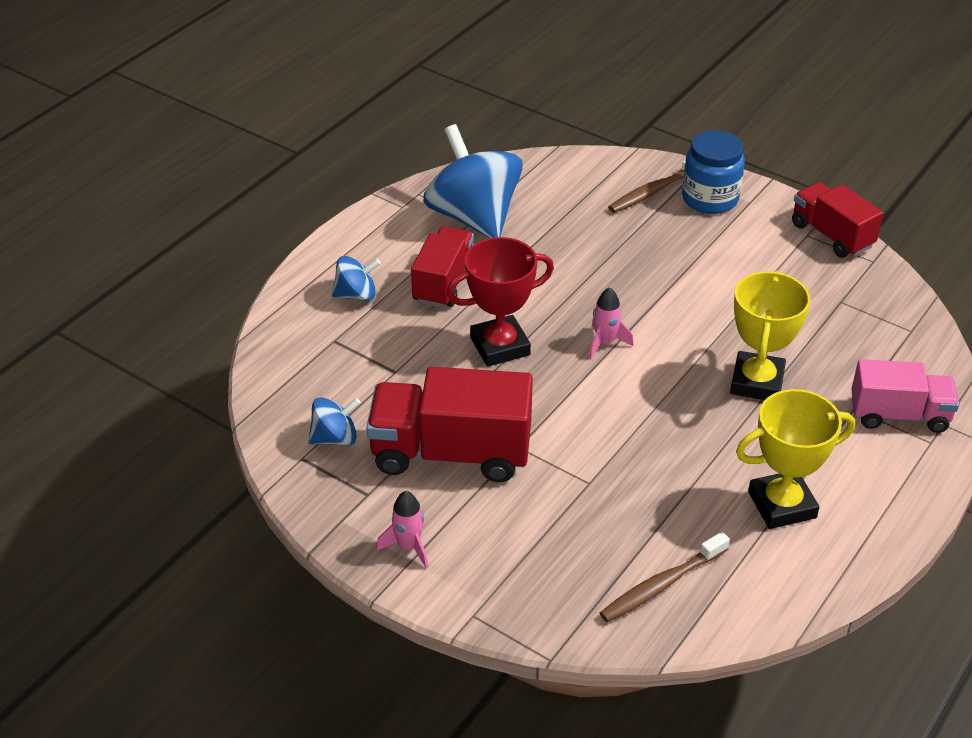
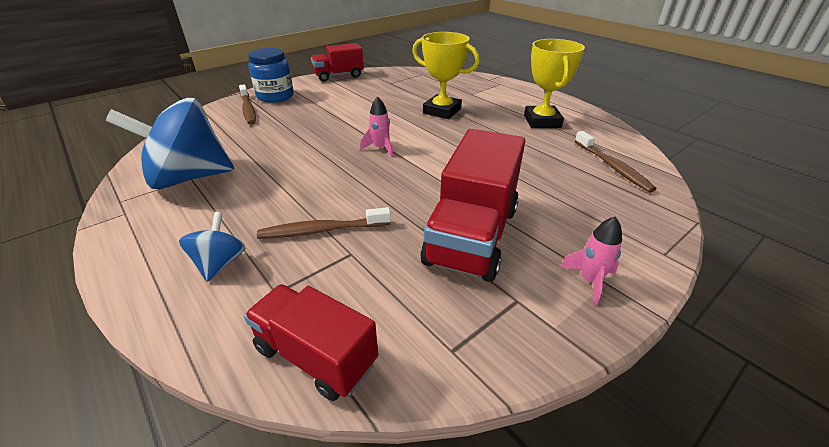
camera: 75 degrees left, 5 degrees down
(335, 438) = (429, 314): blue spinning top -> none
(421, 342) = (322, 230): none -> brown toothbrush
(443, 283) = (255, 206): red truck -> red truck (316, 355)
(500, 346) = (355, 190): red trophy -> none
(899, 415) = (480, 86): pink truck -> none

